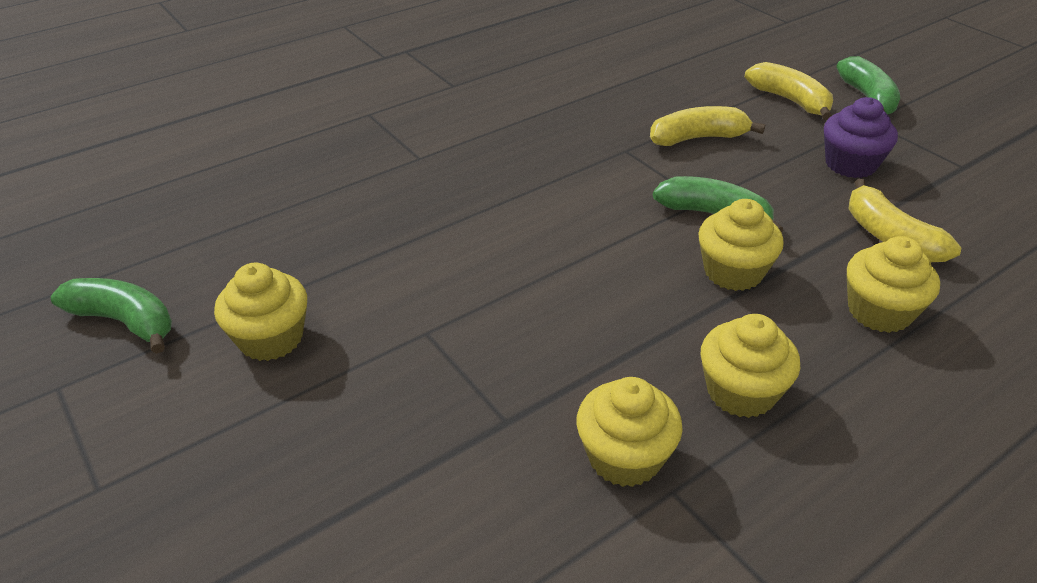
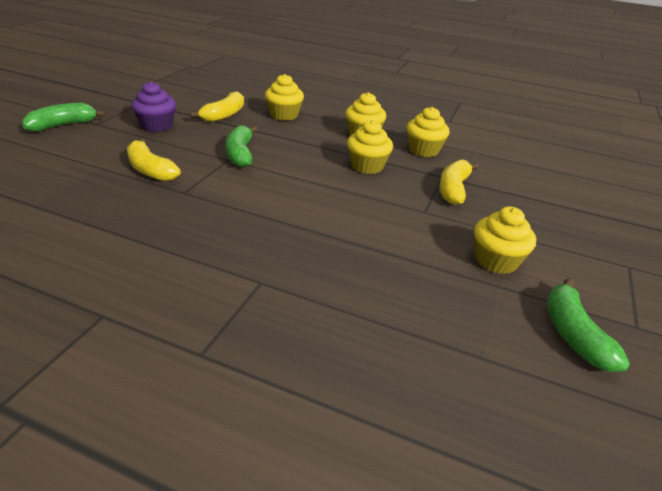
camera: 125 degrees left, 5 degrees down
(733, 272) = (287, 144): yellow cupcake -> yellow cupcake (367, 166)
(790, 100) = (75, 147): yellow banana -> yellow banana (453, 189)

